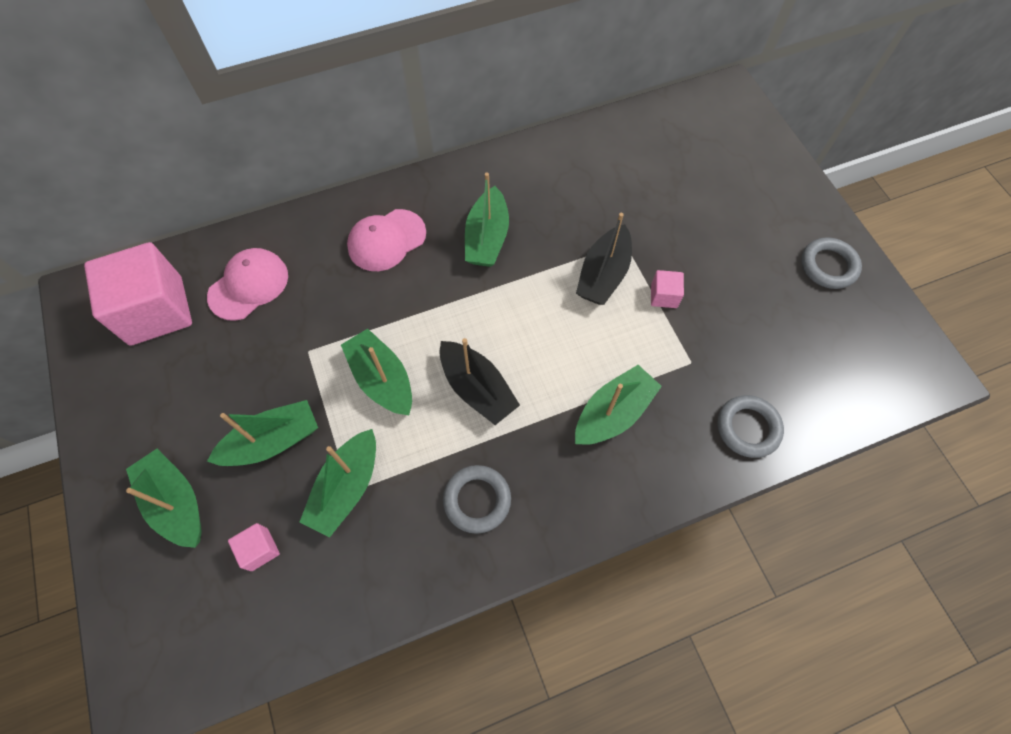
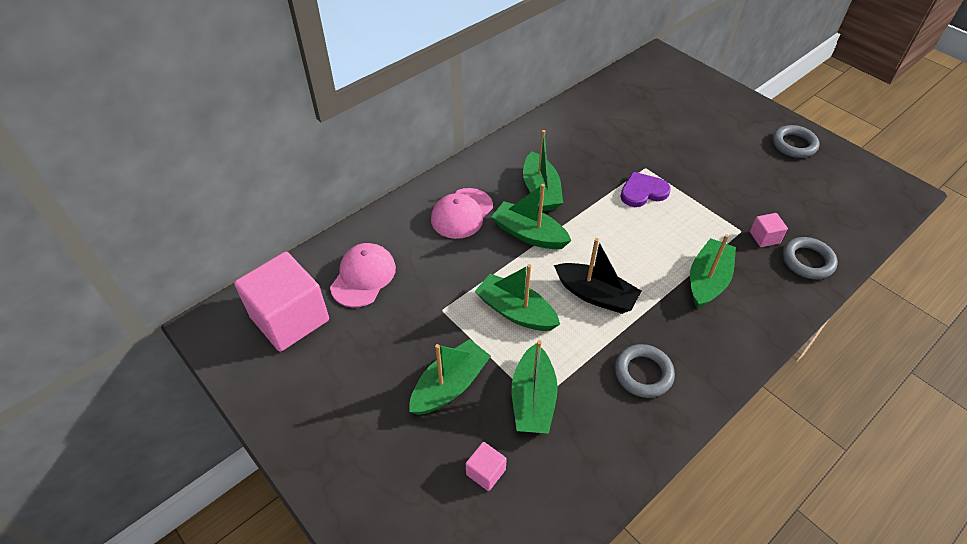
camera: 20 degrees left, 15 degrees down
(176, 502) = (390, 461): green boat -> green boat (529, 234)
(603, 274) = (643, 192): black boat -> purple heart
(664, 296) = (695, 193): pink cube -> pink cube (764, 237)

